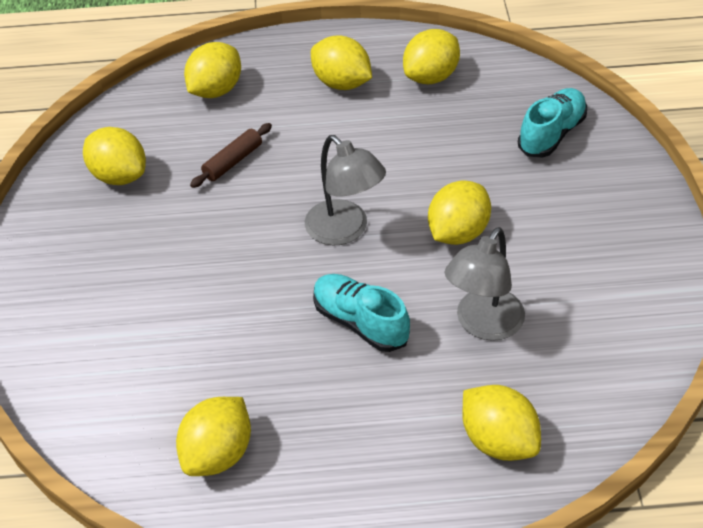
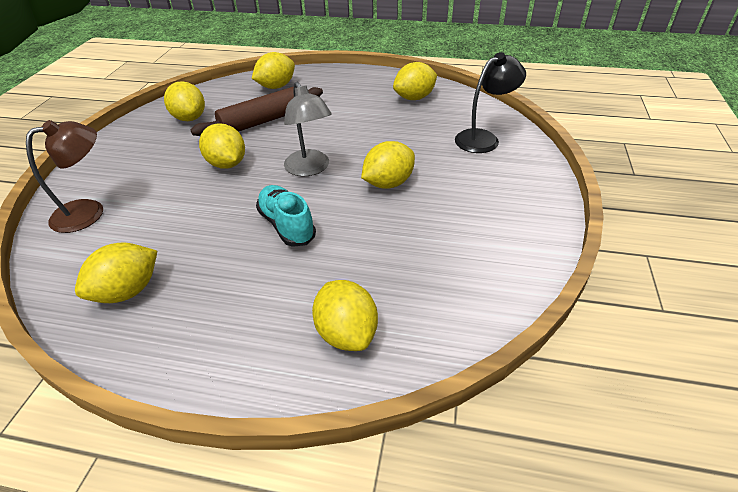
camera: 15 degrees right, 5 degrees down
(85, 360) = (89, 212): none -> brown lamp
(233, 161) = (262, 121): brown rolling pin -> brown rolling pin, size x1.83
(342, 83) = (355, 93): yellow lemon -> yellow lemon (227, 164)
(483, 325) = (377, 245): grey lamp -> none
(551, 134) = (483, 138): turquoise shoe -> black lamp

